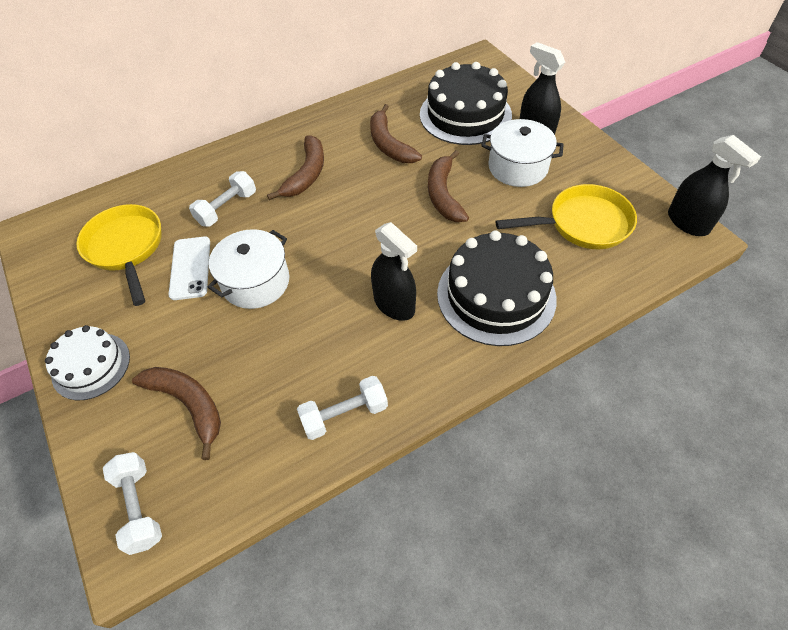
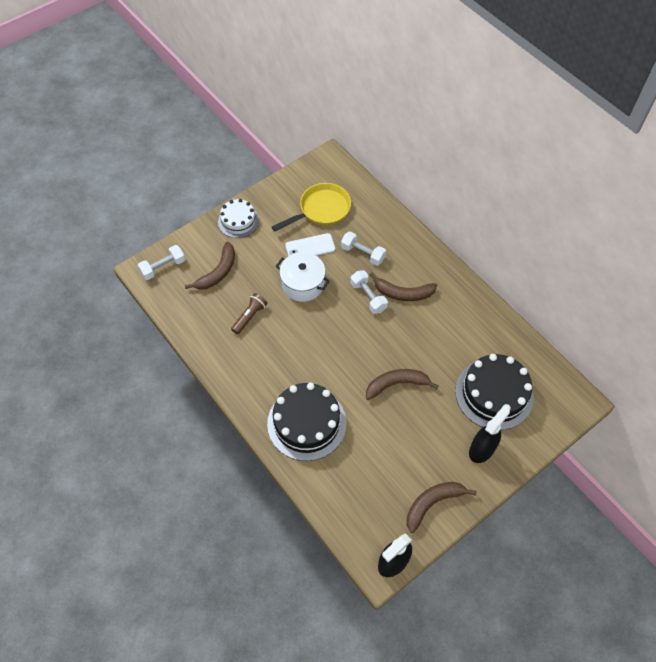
camera: 80 degrees right, 5 degrees up
(296, 359) = (250, 317): none -> brown flashlight
(344, 415) = (216, 347): white dumbbell -> white dumbbell (368, 297)
(389, 144) = (445, 342): brown banana -> brown banana (432, 503)
(394, 304) = (293, 363): black spray bottle -> none
(518, 167) = (436, 435): white pot -> none
(582, 224) = (380, 482): yellow pan -> none

